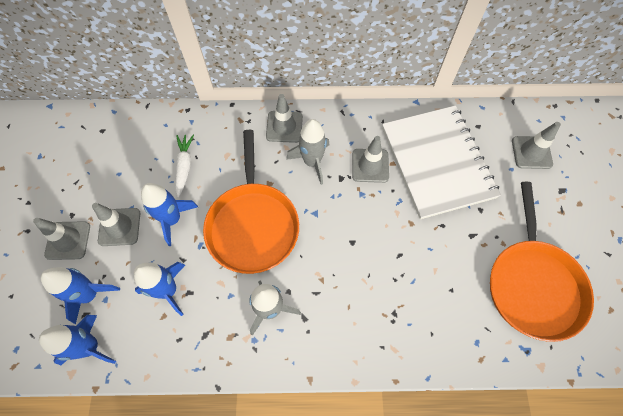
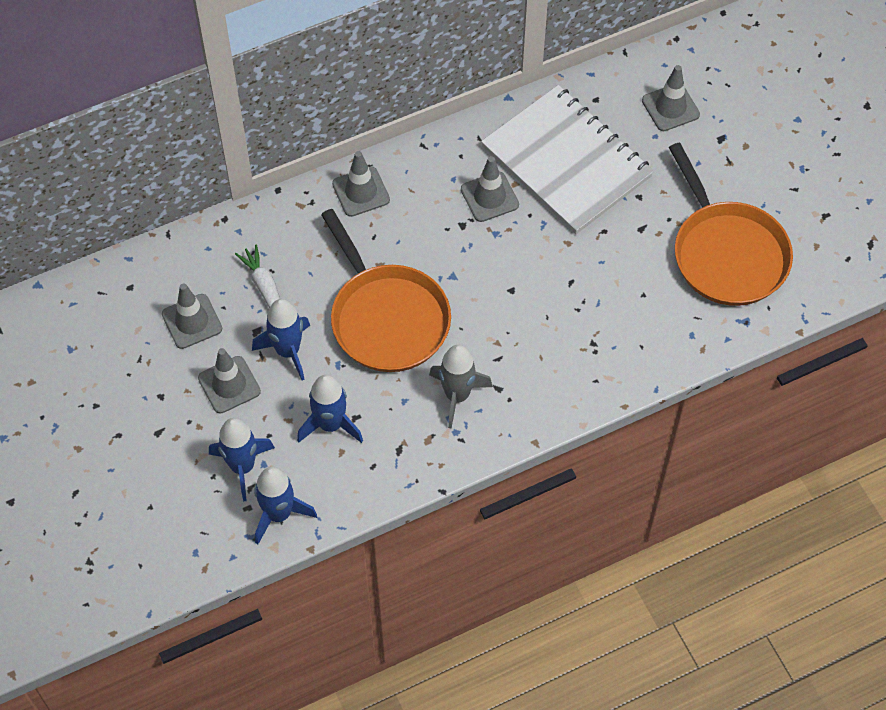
camera: 25 degrees left, 5 degrees down
(68, 240) = (176, 424): grey traffic cone -> grey traffic cone (192, 321)
(312, 162) = (418, 220): grey rocket -> none

